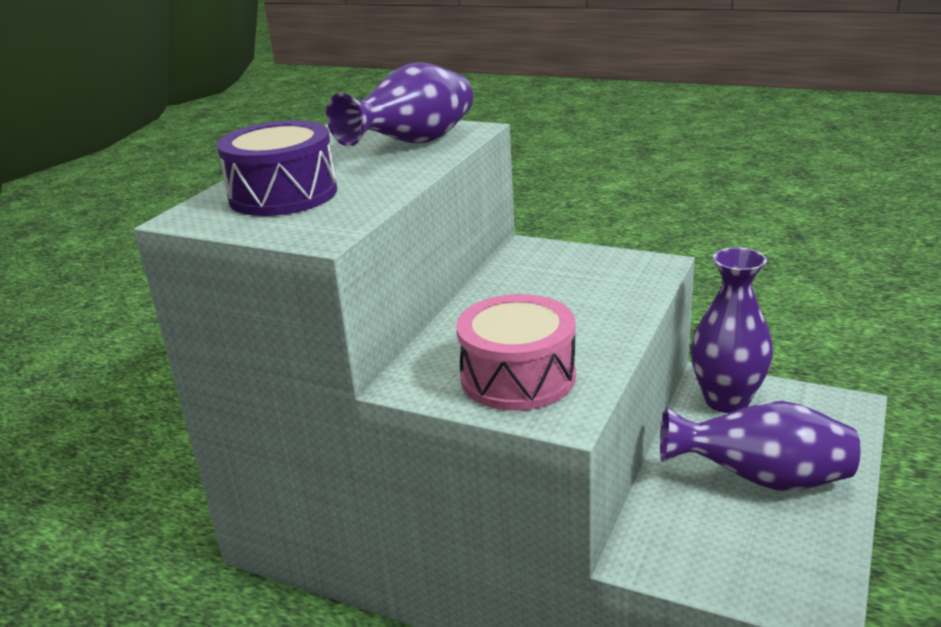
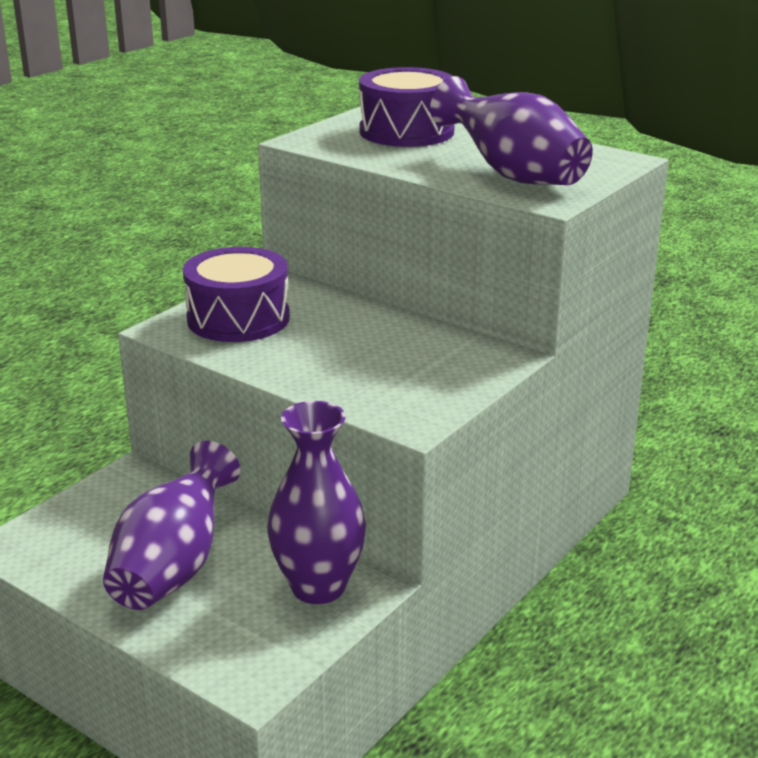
camera: 100 degrees right, 0 degrees up
(518, 377) = (238, 318): pink drum -> purple drum

